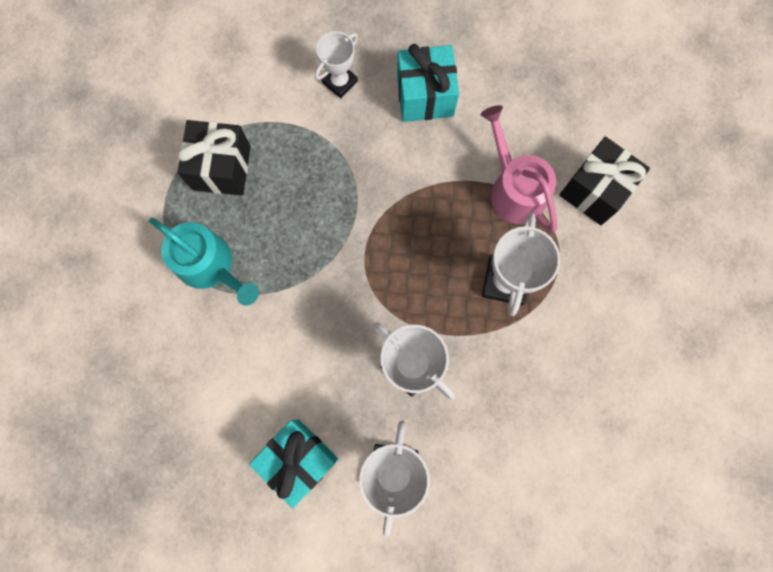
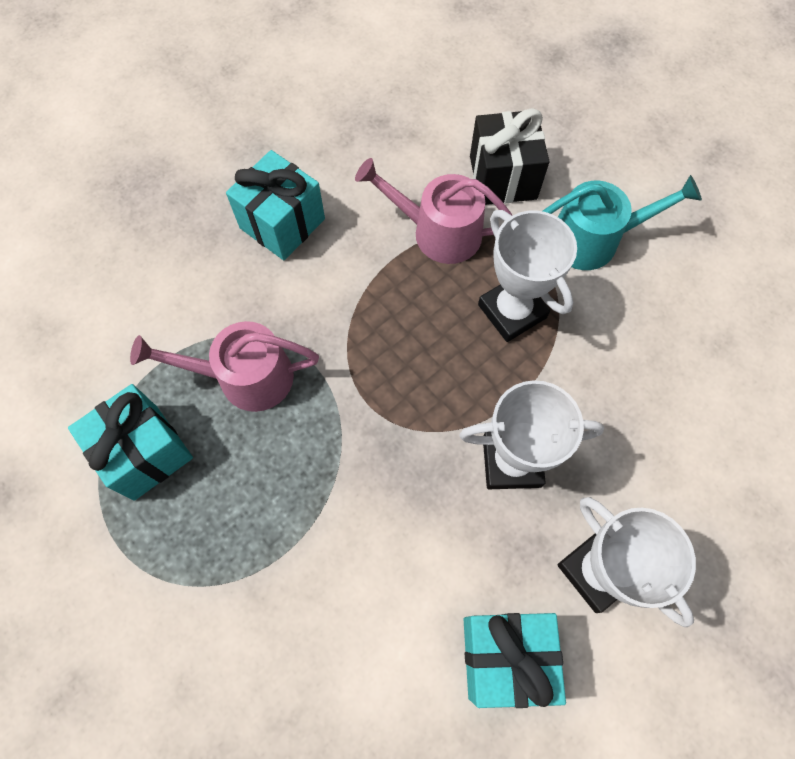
camera: 45 degrees left, 10 degrees down
(210, 265) = (224, 557): turquoise watering can -> turquoise watering can (593, 239)
(222, 168) = (145, 452): black gift -> turquoise gift
(313, 175) = (245, 377): none -> pink watering can
(340, 82) = (190, 276): white trophy -> none

